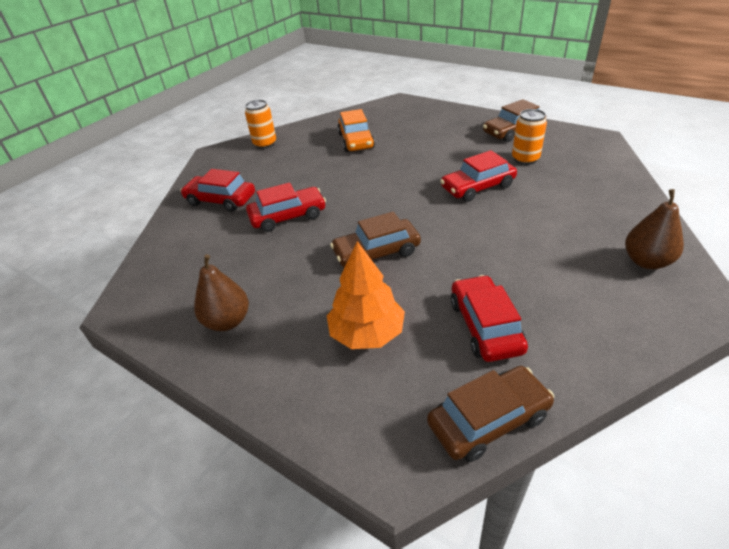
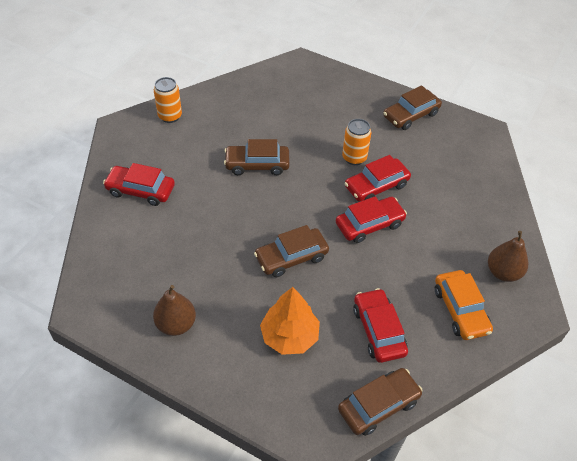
camera: 10 degrees left, 10 degrees up
(288, 216) = (208, 214): red car -> red car (369, 224)
(347, 175) = (257, 164): none -> brown car
(356, 141) = (261, 118): orange car -> orange car (460, 310)
(525, 159) = (419, 153): orange can -> orange can (354, 158)

